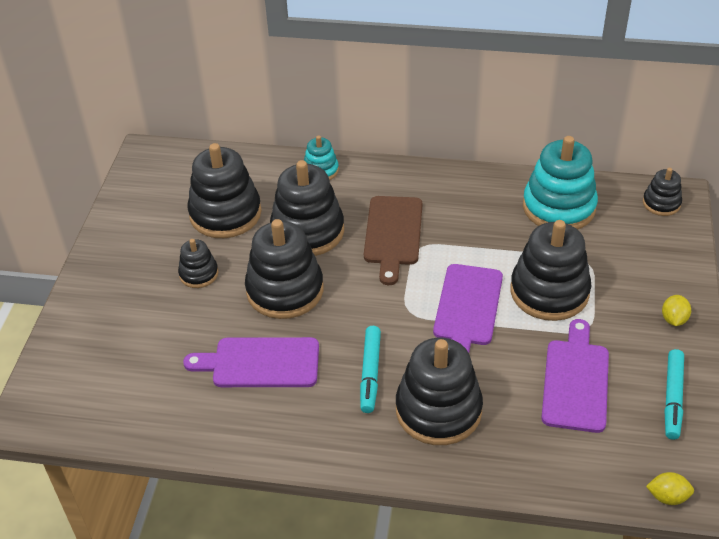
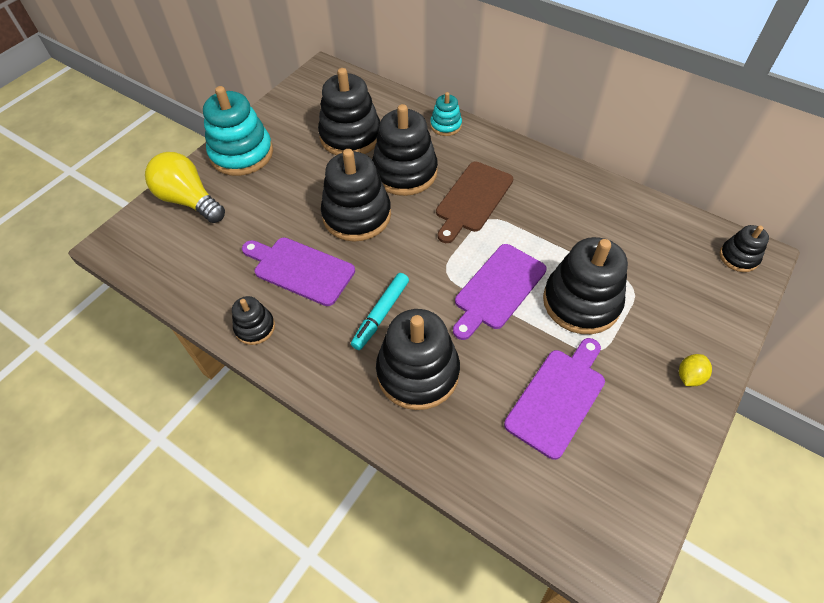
camera: 25 degrees right, 10 degrees up
(87, 340) = (189, 200): none -> yellow light bulb
(199, 274) = (300, 178): black stacking toy -> black stacking toy (255, 327)
(558, 207) = (634, 226): turquoise stacking toy -> turquoise stacking toy (242, 154)
(667, 497) = (583, 558): yellow lemon -> none
(673, 398) = (645, 456): turquoise marker -> none

